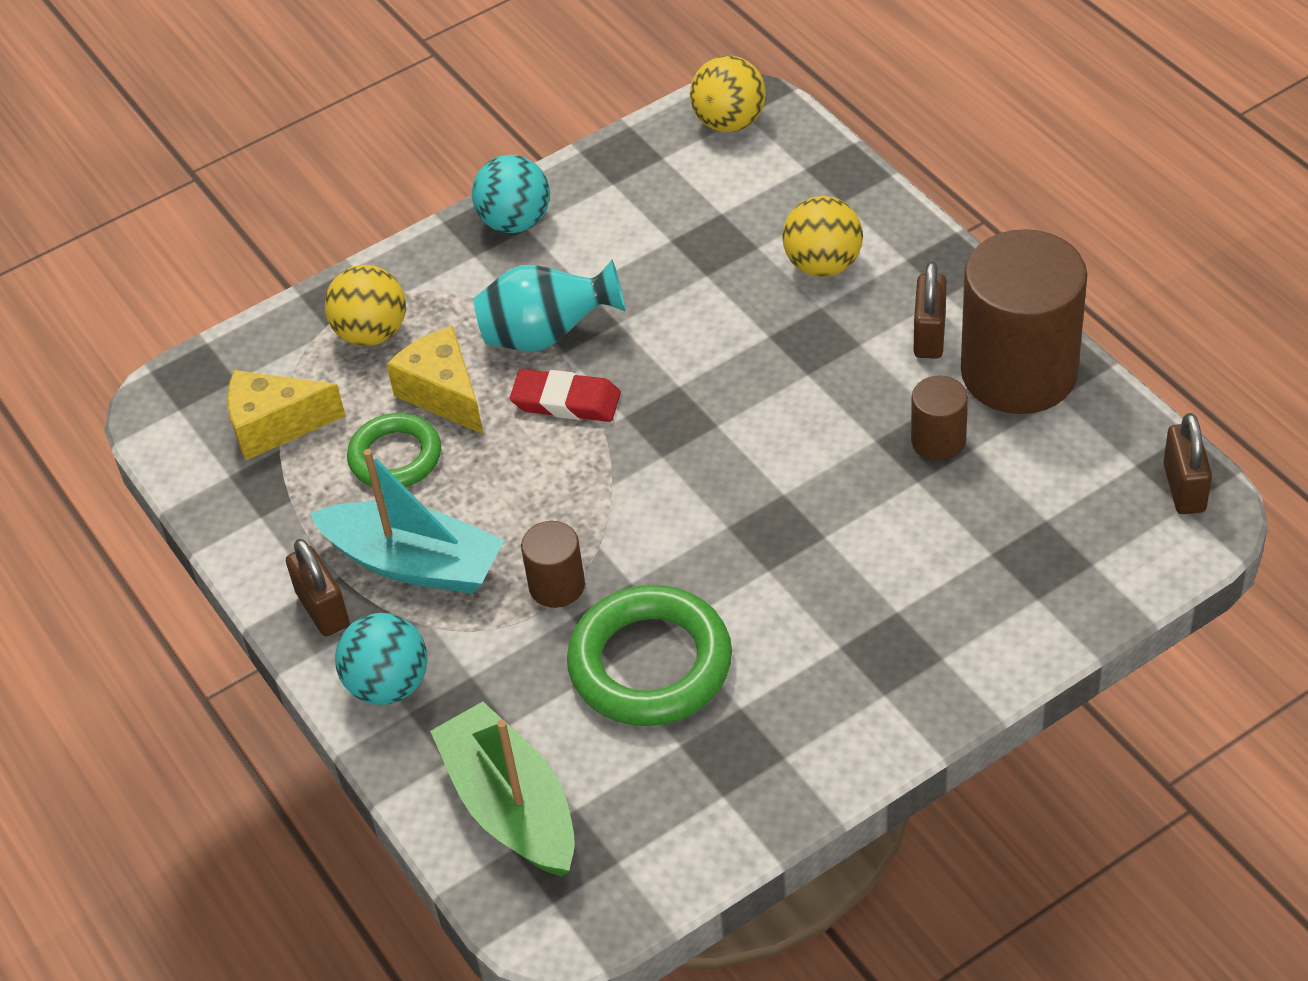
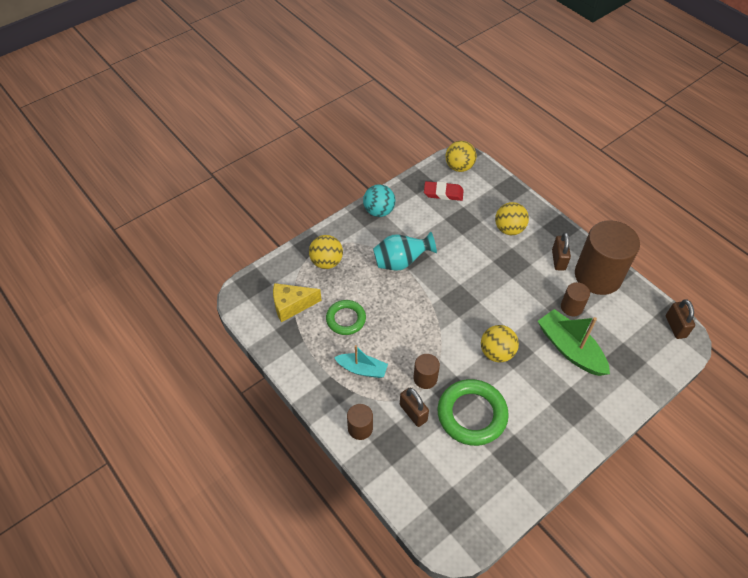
camera: 10 degrees left, 5 degrees up
(323, 609) = (325, 392): brown padlock -> brown padlock (413, 413)
(388, 685) = (360, 428): turquoise ball -> brown cylinder
(414, 563) = (362, 369): turquoise boat -> turquoise boat, size x0.62
(443, 394) = (361, 289): yellow cheese -> none
(511, 806) = (424, 486): green boat -> green boat (570, 349)
(566, 401) = (414, 292): red eraser -> red eraser (443, 193)
(736, 535) = (496, 352): none -> yellow ball

